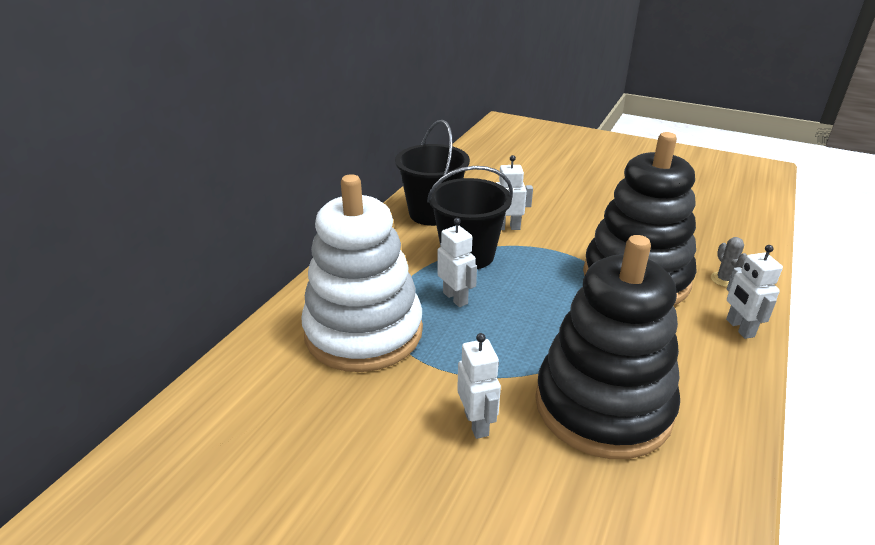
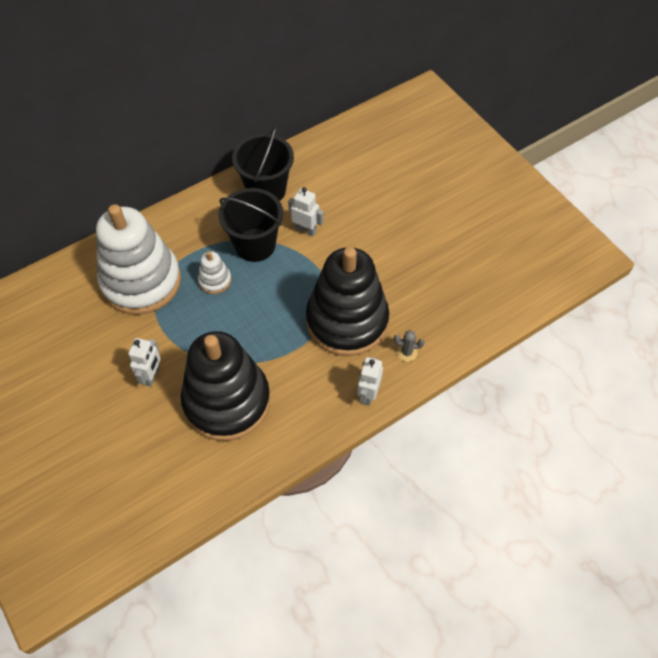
camera: 30 degrees right, 25 degrees up
(455, 298) = (215, 280): white robot -> white stacking toy
(724, 279) = (407, 352): grey cactus -> grey cactus turned 75 degrees clockwise

